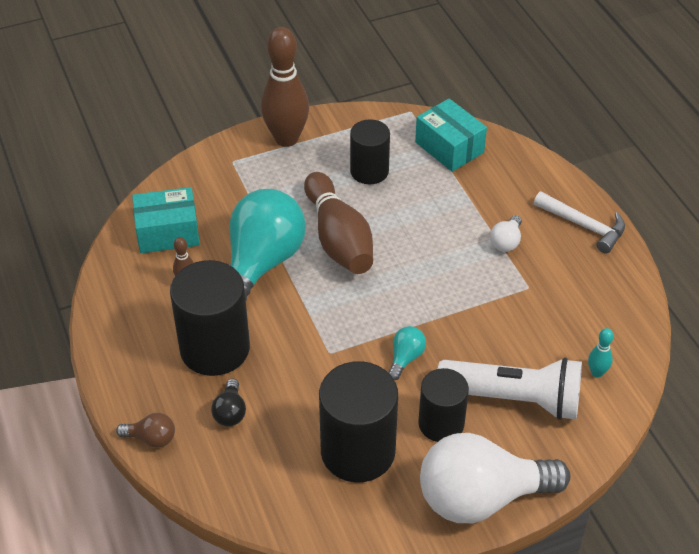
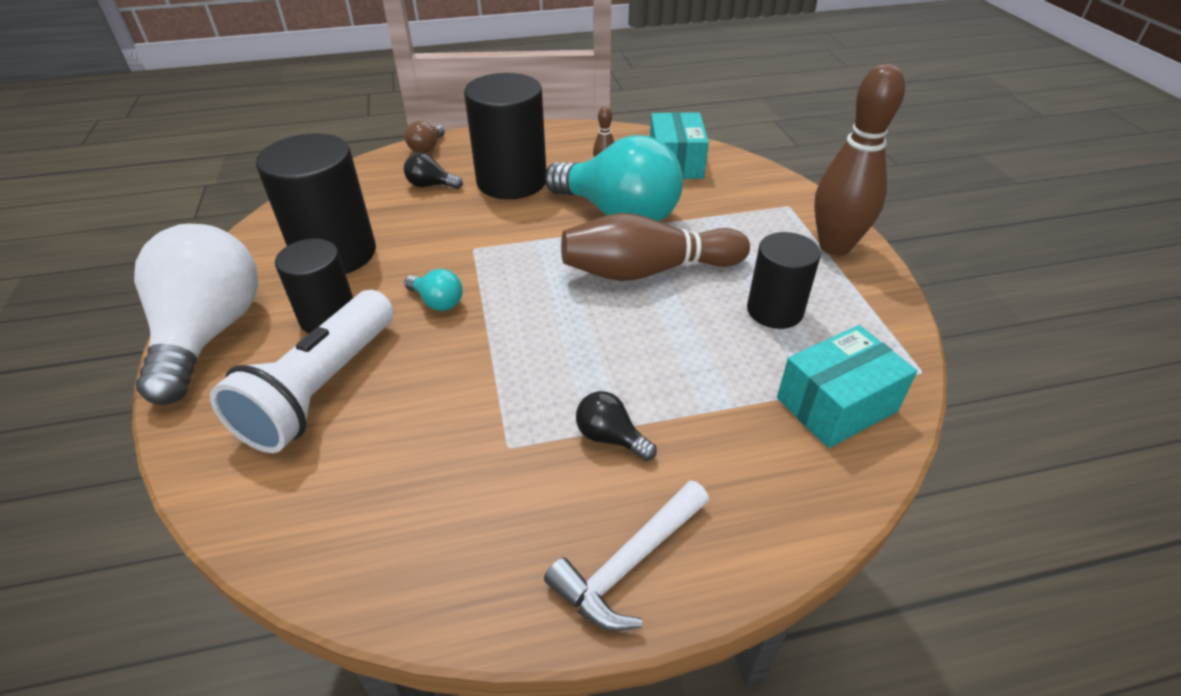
camera: 100 degrees right, 5 degrees down
(506, 242) = (610, 437): white light bulb -> black light bulb
(597, 372) = (307, 496): turquoise bowling pin -> none

